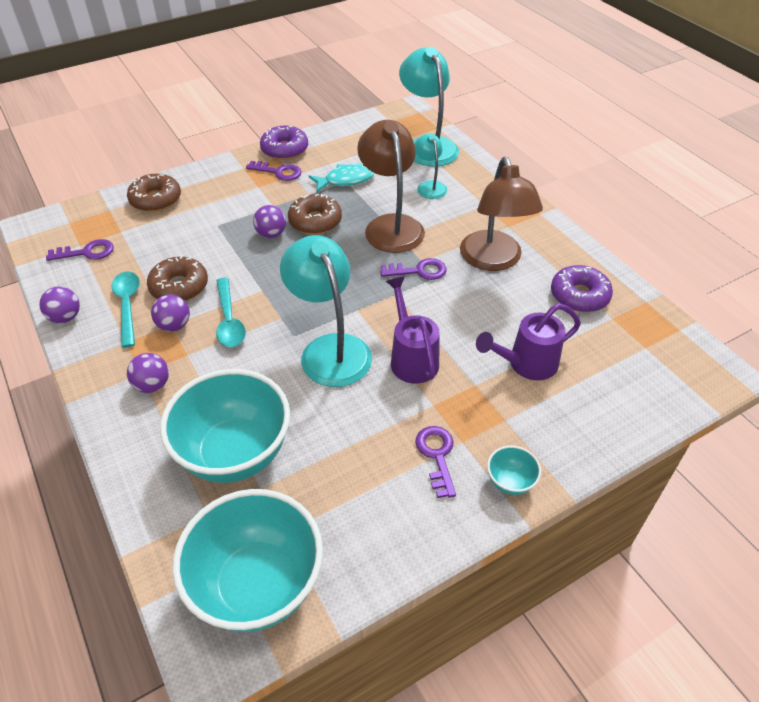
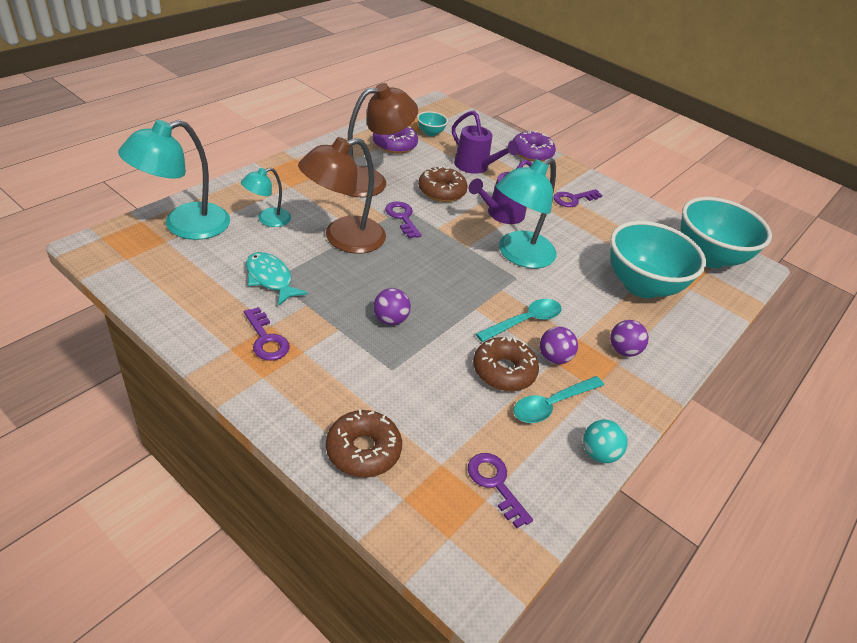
camera: 115 degrees left, 5 degrees down
(65, 317) = (598, 453): purple ball -> turquoise ball
(278, 172) = (266, 339): purple key -> purple key turned 150 degrees clockwise
(284, 149) = (210, 345): purple donut -> purple donut (531, 153)
(315, 221) = (356, 291): brown donut -> brown donut (441, 191)
(510, 482) = (570, 173): turquoise bowl -> turquoise bowl (430, 133)

